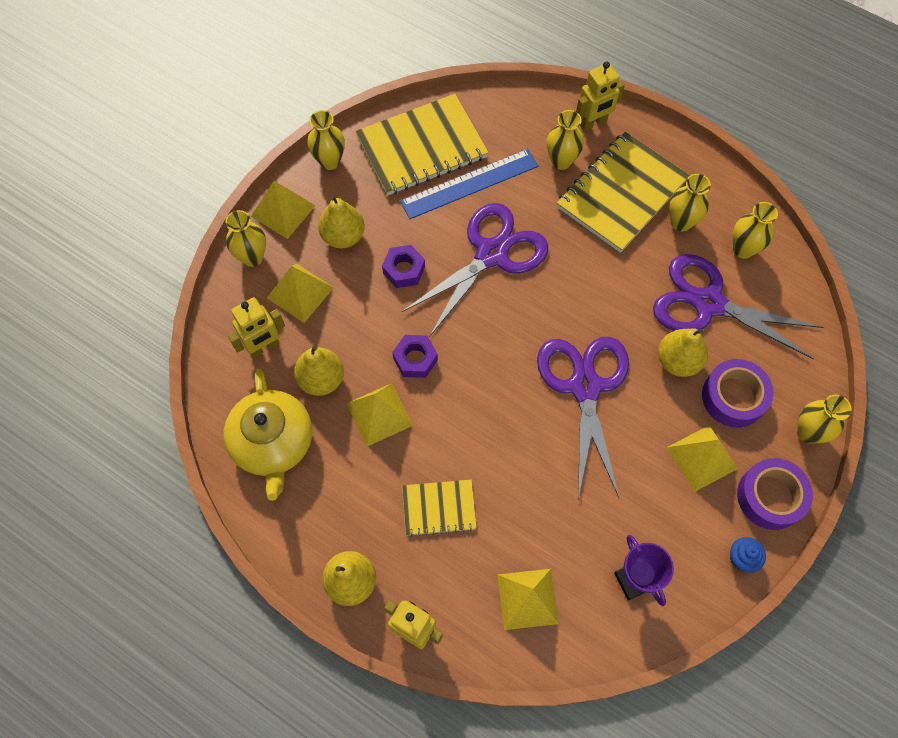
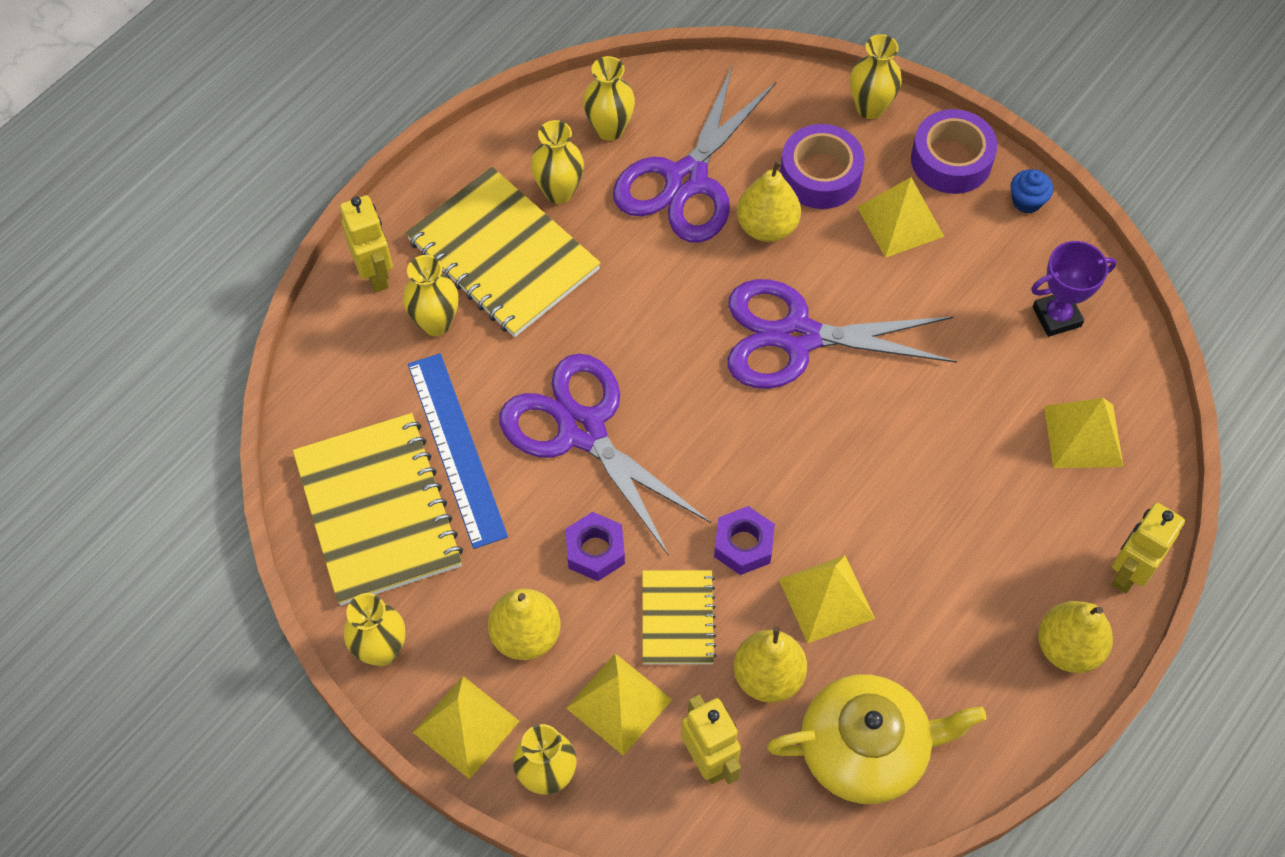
camera: 85 degrees left, 5 degrees down
(439, 508) = (965, 530): yellow notebook -> yellow notebook (677, 618)

